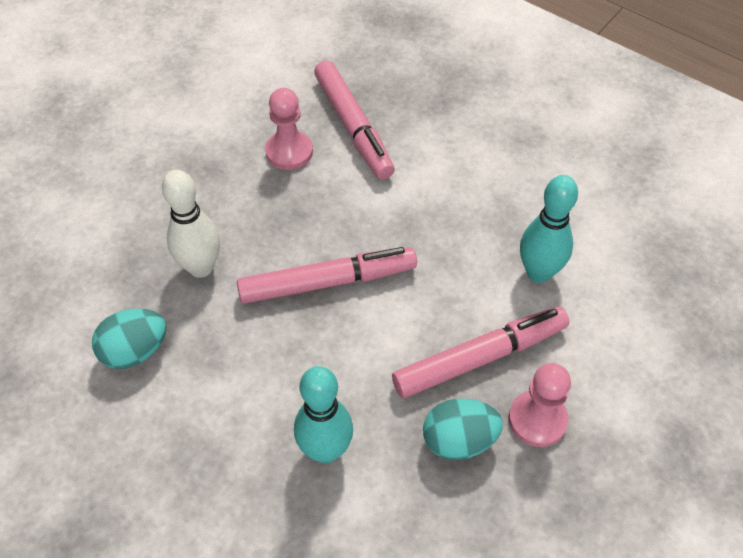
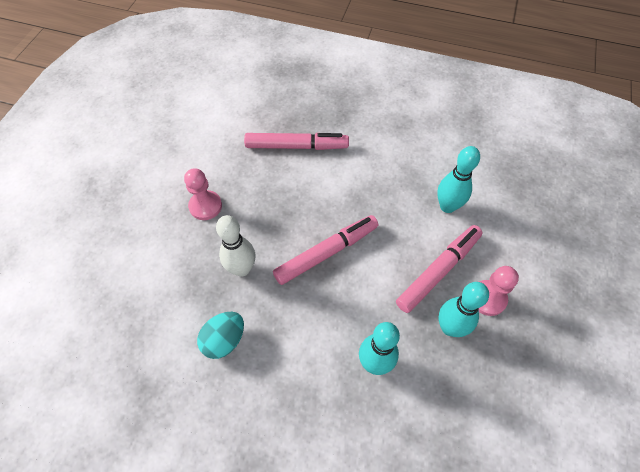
camera: 20 degrees left, 5 degrees up
(289, 152) = (264, 174): pink pawn -> pink pawn (205, 206)
(353, 127) = (296, 146): pink marker -> pink marker turned 45 degrees counterclockwise
(459, 440) = (450, 327): turquoise egg -> turquoise bowling pin

